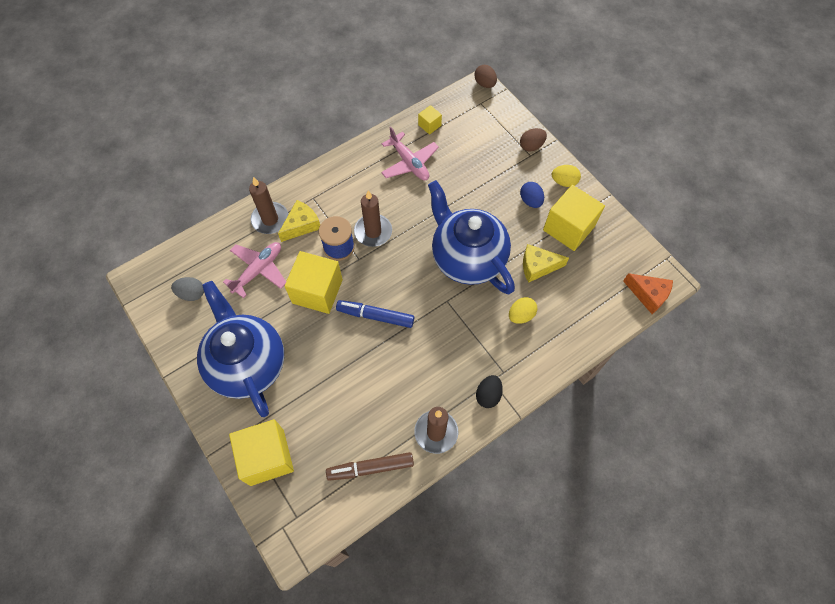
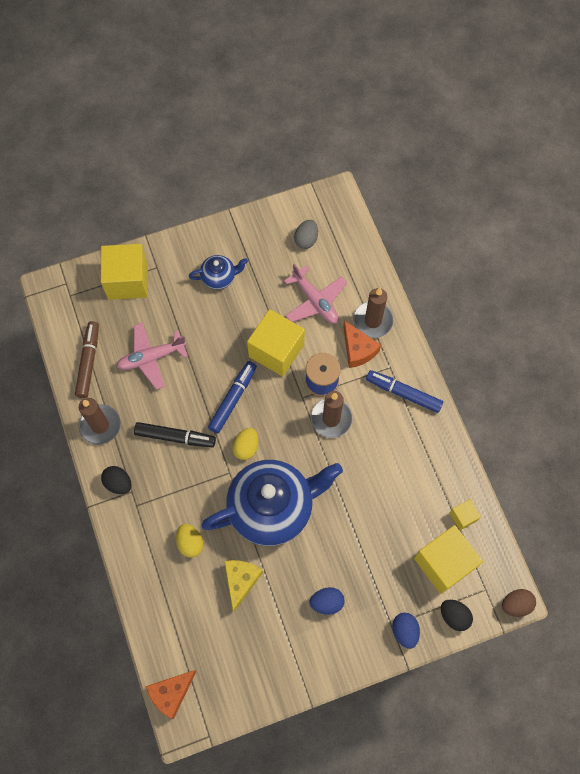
camera: 105 degrees right, 5 degrees up
(247, 363) = (219, 277): blue teapot -> blue teapot, size x0.45
(301, 225) = (357, 350): yellow cheese -> orange cheese
(335, 183) = (403, 393): none -> blue marker
(409, 163) = (413, 479): pink plane -> pink plane (151, 358)
(427, 357) = (175, 437): none -> black marker
(508, 118) = (454, 616): none -> black egg
(531, 146) = (404, 631): brown egg -> blue egg
(564, 182) = (343, 652): yellow egg -> yellow egg (246, 447)
(568, 228) = (279, 634): yellow cube -> yellow cube (444, 563)

